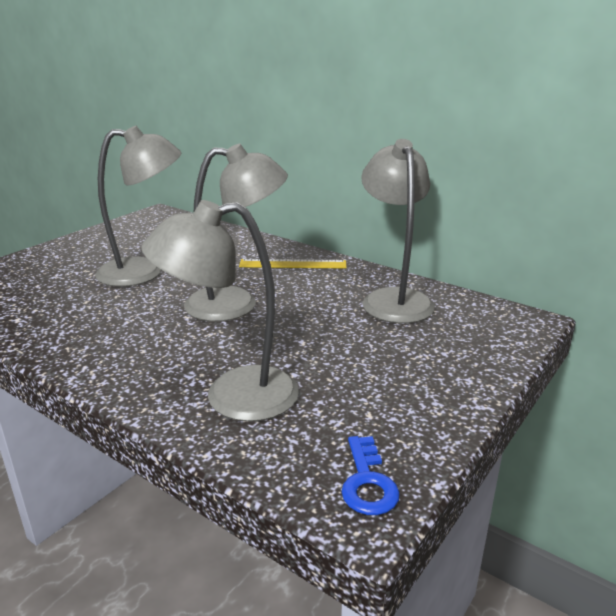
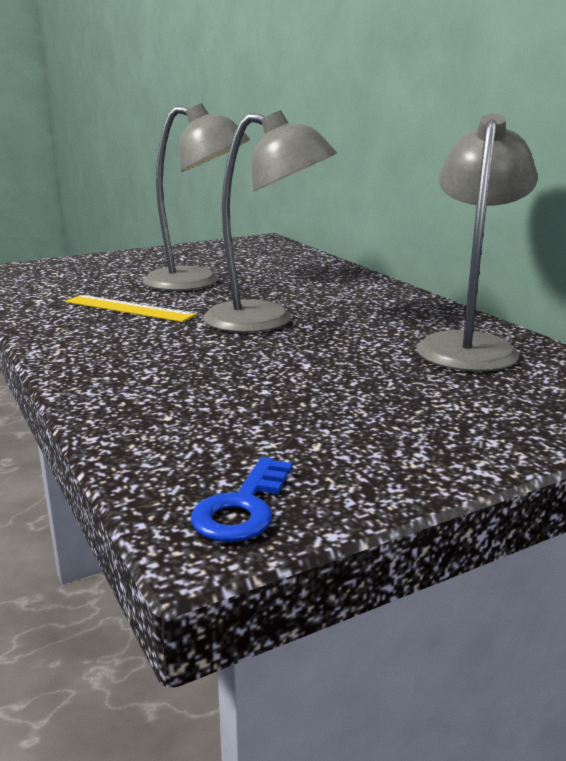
camera: 25 degrees right, 5 degrees down
(232, 396) = (173, 396): grey lamp -> none
(293, 264) = (370, 297): yellow ruler -> yellow ruler (129, 308)

